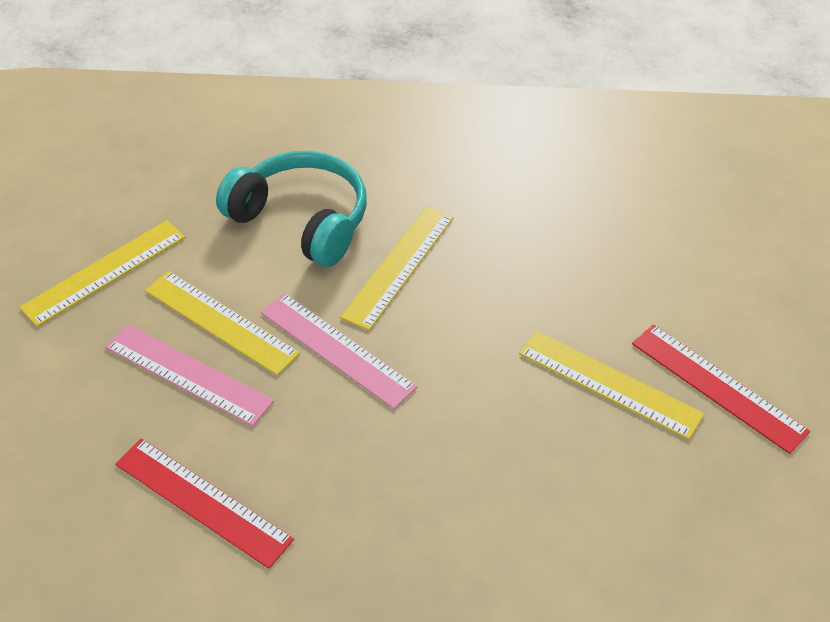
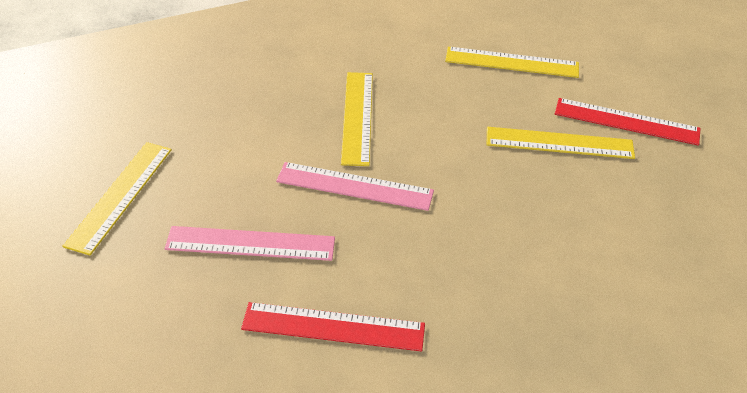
camera: 30 degrees left, 5 degrees down
(220, 322) = (248, 198): yellow ruler -> yellow ruler (512, 62)
(302, 220) = (258, 109): turquoise headphones -> none

